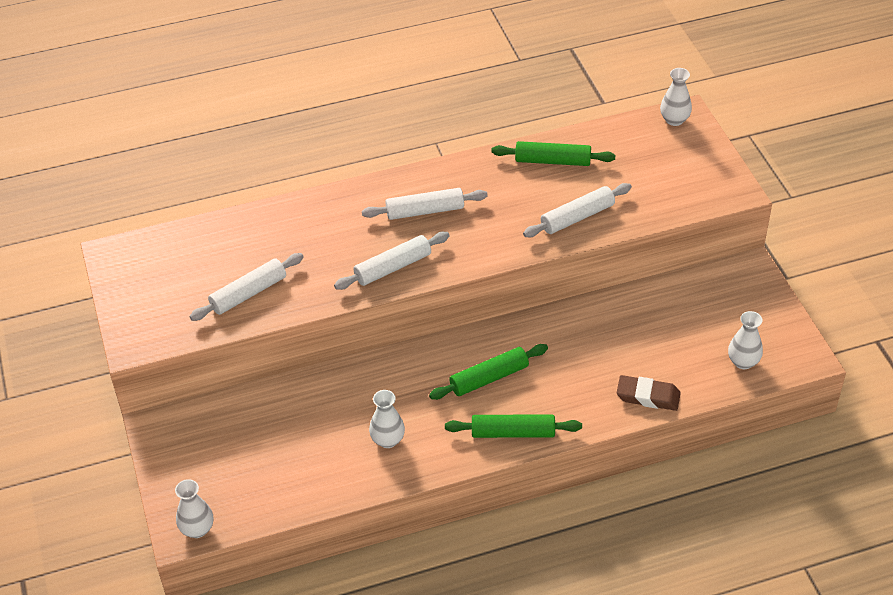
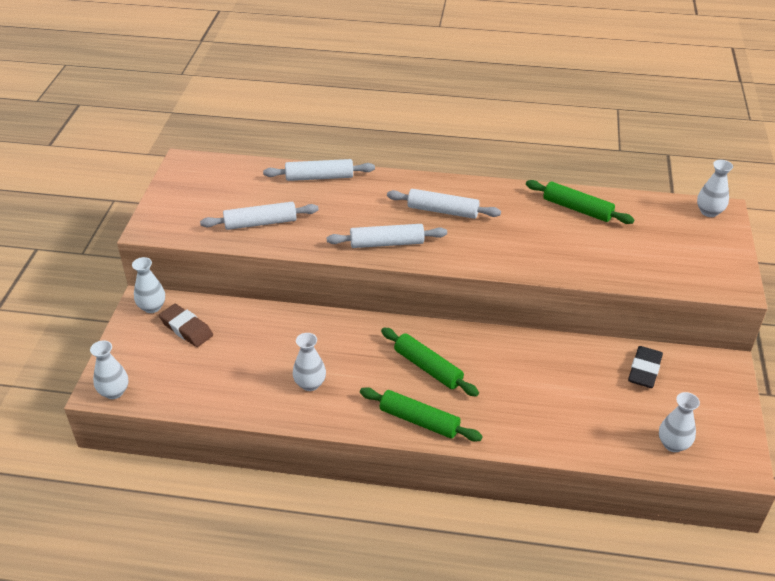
camera: 25 degrees right, 5 degrees down
(168, 427) = (152, 307): none -> white vase
(489, 378) = (428, 368): green rolling pin -> green rolling pin turned 45 degrees clockwise
(577, 217) = (571, 258): white rolling pin -> white rolling pin (319, 177)
(648, 396) = (561, 439): brown eraser -> brown eraser (186, 329)
(684, 301) = (644, 370): none -> black eraser

